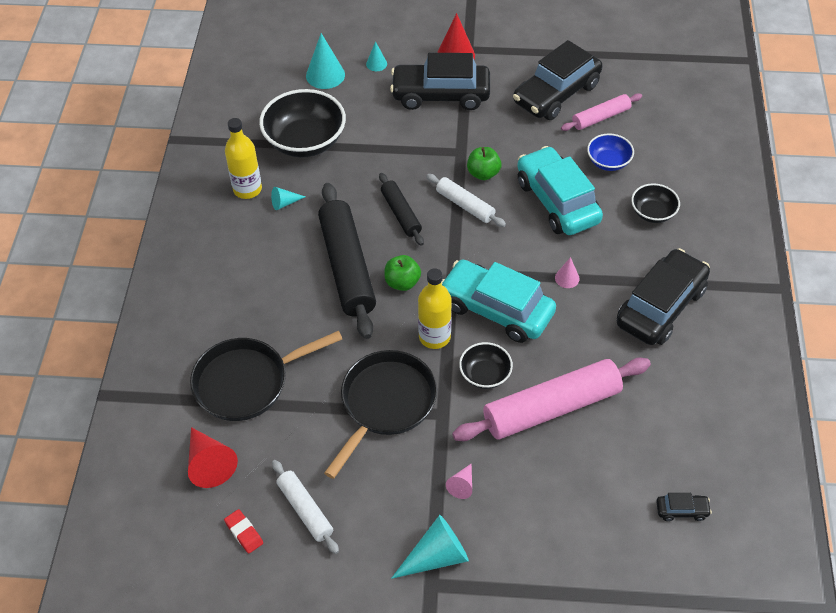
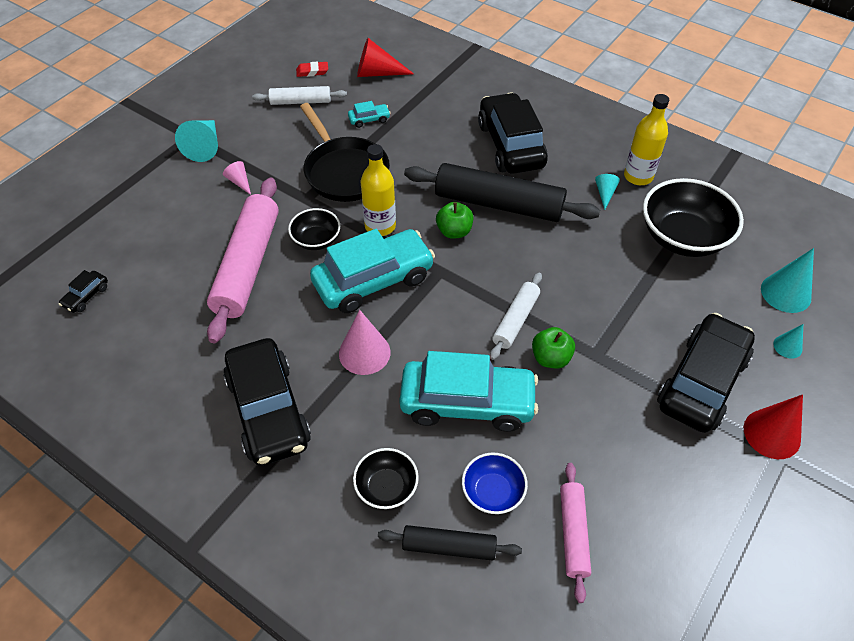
camera: 120 degrees right, 0 degrees up
(247, 382) = (428, 110): black pan -> none
(295, 426) = (369, 119): none -> turquoise car
(401, 213) = (538, 266): black rolling pin -> black rolling pin (449, 546)
(465, 205) = (515, 320): white rolling pin -> white rolling pin turned 45 degrees counterclockwise
(556, 94) = (644, 508): black car -> black car (510, 145)
(567, 278) = (364, 353): pink cone -> pink cone, size x1.84

